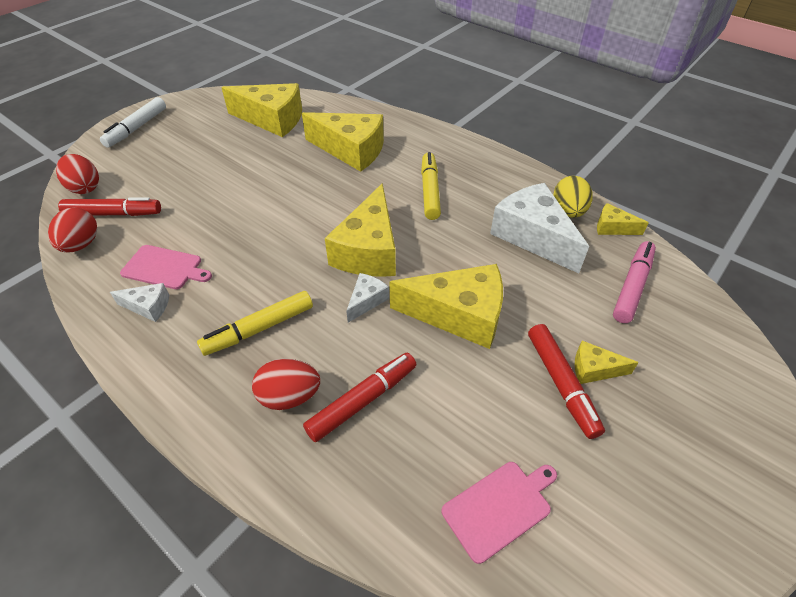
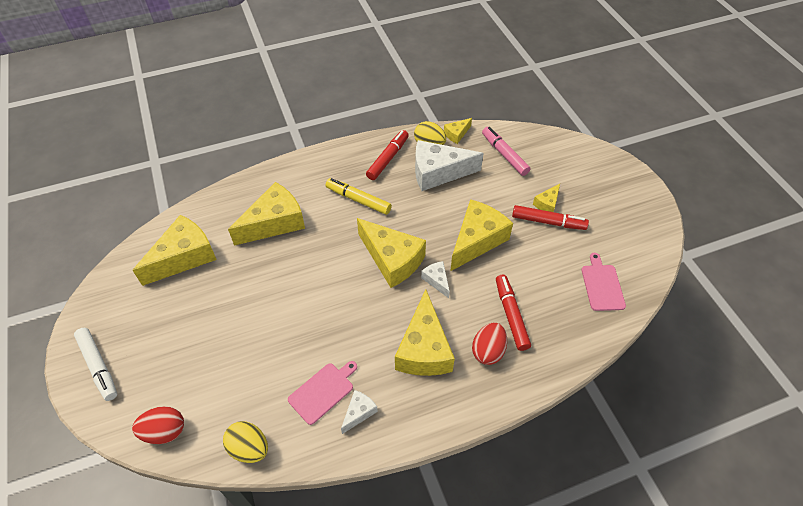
camera: 60 degrees left, 5 degrees up
(81, 245) = (249, 448): red egg -> yellow egg
(114, 214) = (224, 414): red marker -> red marker (388, 158)
(259, 329) = (424, 349): yellow marker -> yellow cheese

